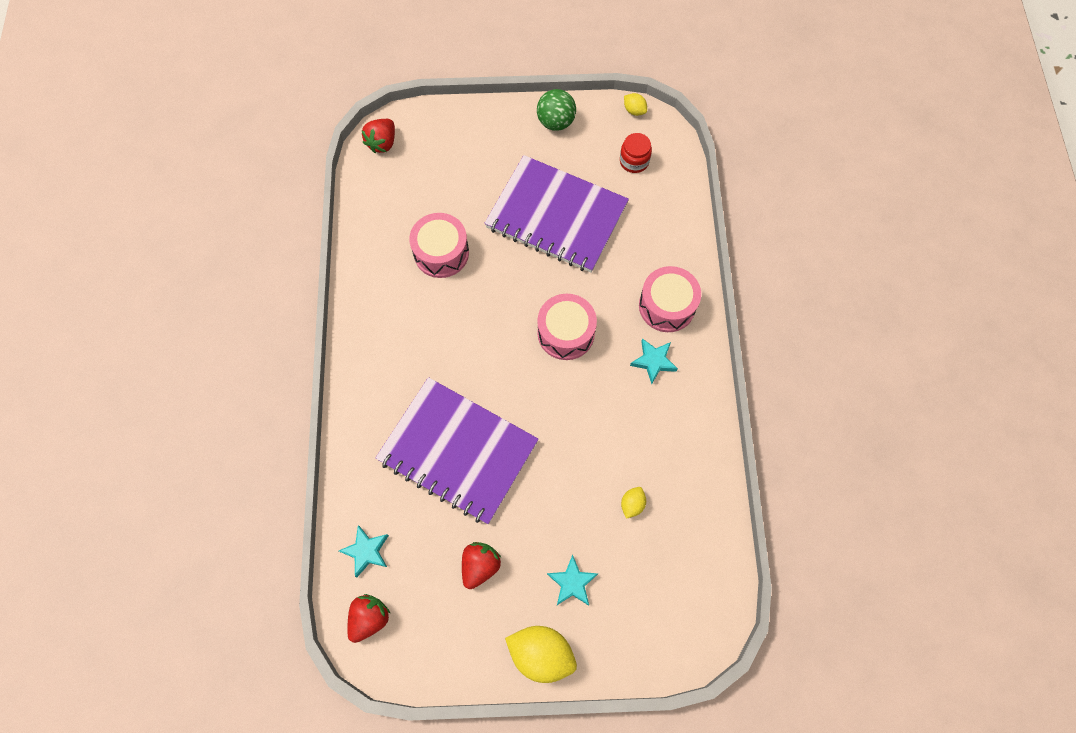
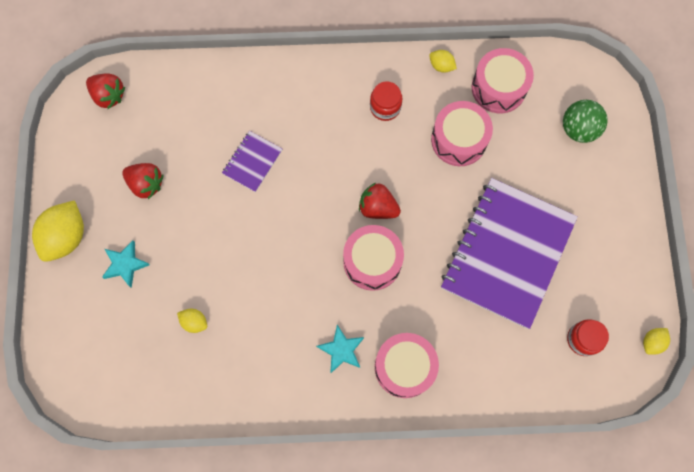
camera: 90 degrees right, 5 degrees up
(360, 266) = (441, 66): none -> yellow lemon
(366, 551) = (165, 90): turquoise star -> none
(382, 143) = (584, 78): red strawberry -> red strawberry (378, 207)
(388, 216) = (498, 88): none -> pink drum
(402, 319) = (385, 107): none -> red jar
(458, 451) = (252, 162): purple notebook -> purple notebook, size x0.43
(556, 122) = (627, 253): green ball -> green ball (578, 129)

